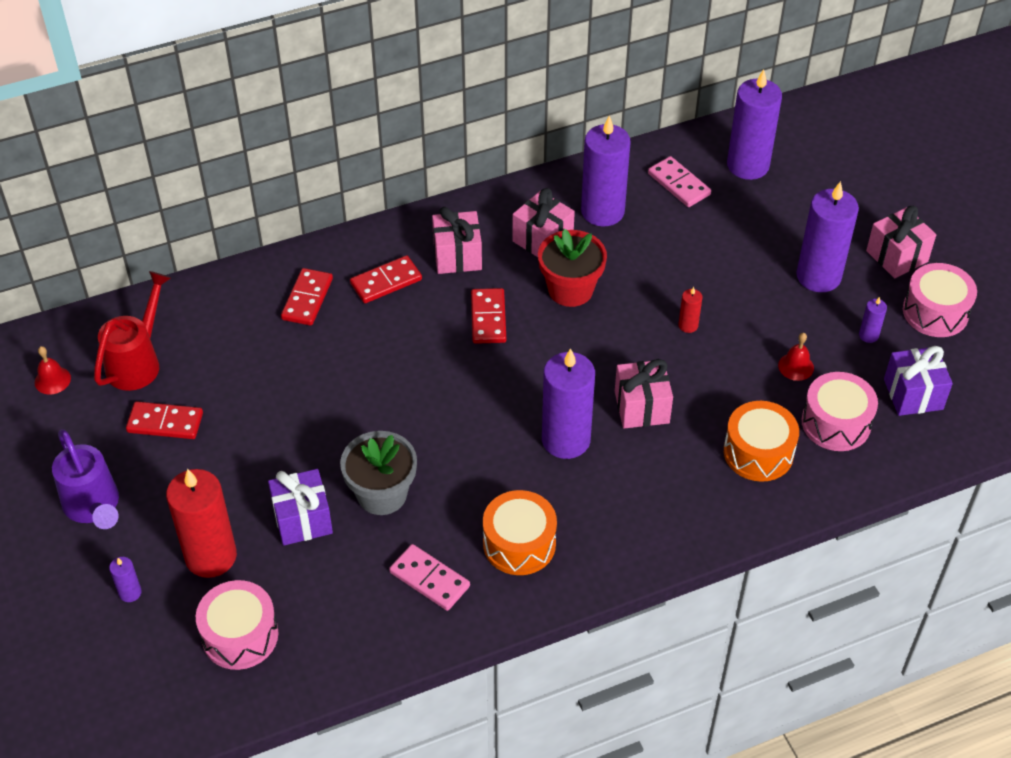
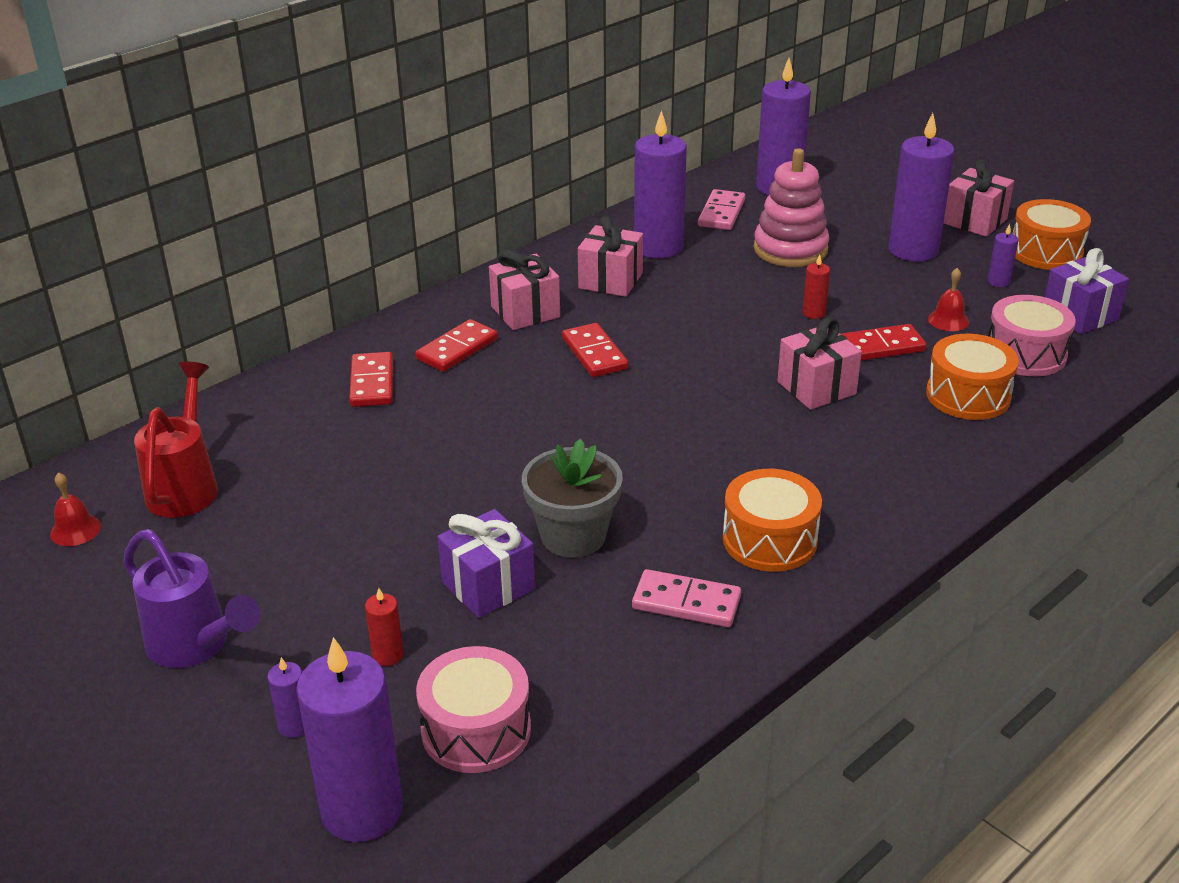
camera: 20 degrees left, 15 degrees down
(165, 422) = (252, 535): red domino -> red domino (880, 347)
(211, 556) = (387, 655): red candle -> red candle, size x0.43
(566, 440) = (754, 434): purple candle -> purple candle (362, 810)
(570, 289) = (668, 312): red flower pot -> none
(678, 184) = (721, 213): pink domino -> pink domino turned 75 degrees clockwise
(712, 245) = (790, 249): none -> pink stacking toy
(935, 312) = (1046, 252): pink drum -> orange drum

